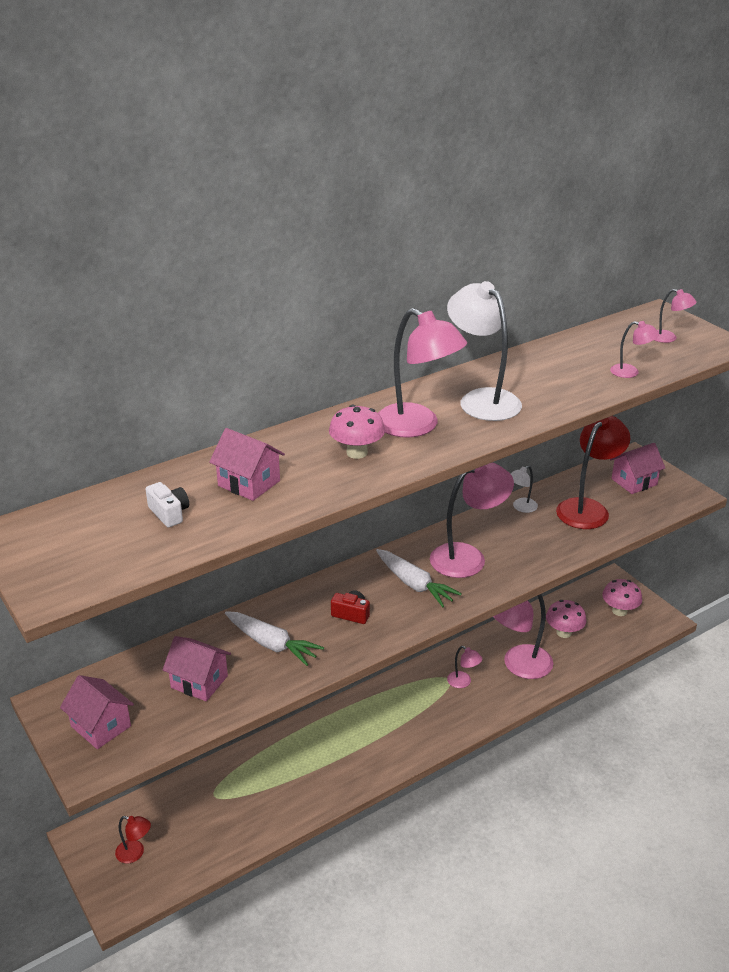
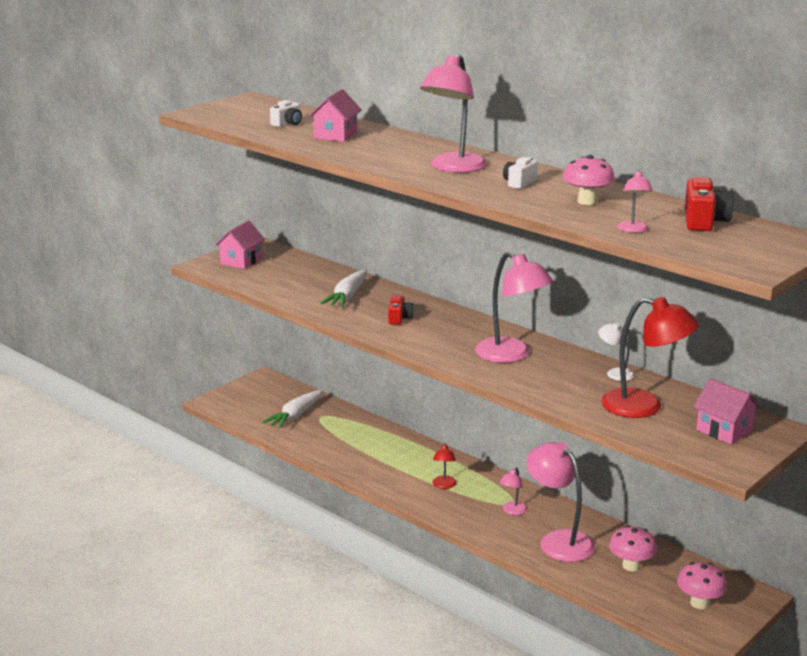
camera: 75 degrees right, 10 degrees down
(135, 853) = (257, 398): red lamp -> red lamp (444, 485)
(199, 682) = (295, 281): pink house -> none
(357, 452) = (398, 155): pink mushroom -> pink mushroom (587, 201)
(414, 584) = (454, 337): white carrot -> white carrot (295, 415)
(482, 399) = (519, 183): white lamp -> white camera
(612, 339) = (704, 221): none -> red camera
(668, 338) = (738, 244): pink lamp -> none

